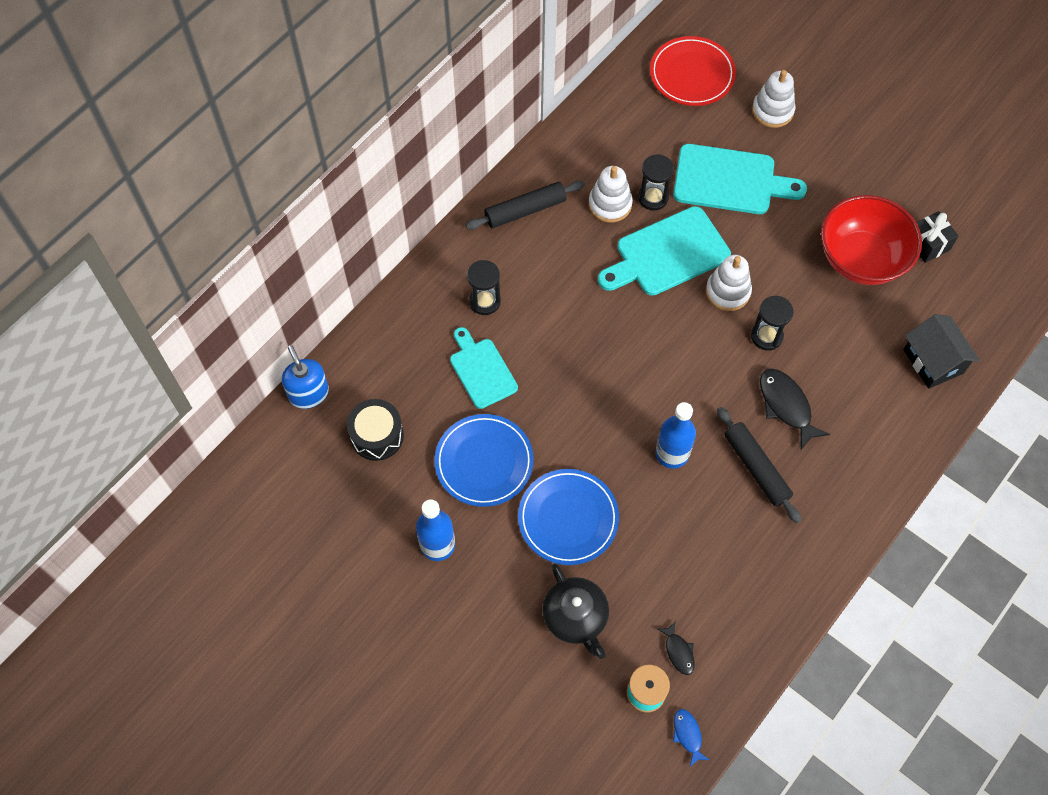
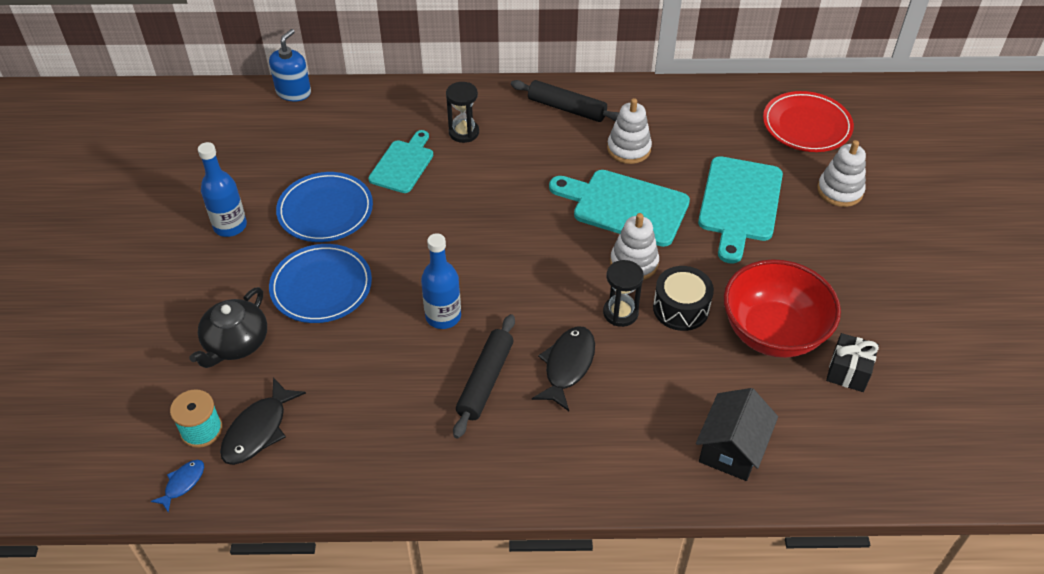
camera: 50 degrees right, 15 degrees down
(377, 436) = (292, 143): black drum -> black drum (681, 308)
(653, 198) = (665, 169): black hourglass -> none
(678, 652) = (258, 430): black fish -> black fish, size x1.79
(730, 180) = (739, 204): turquoise cutting board -> turquoise cutting board turned 45 degrees clockwise

